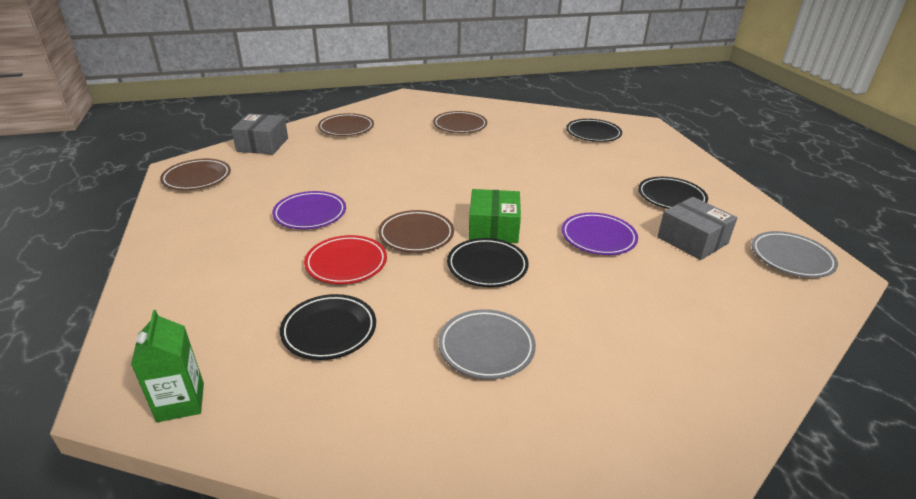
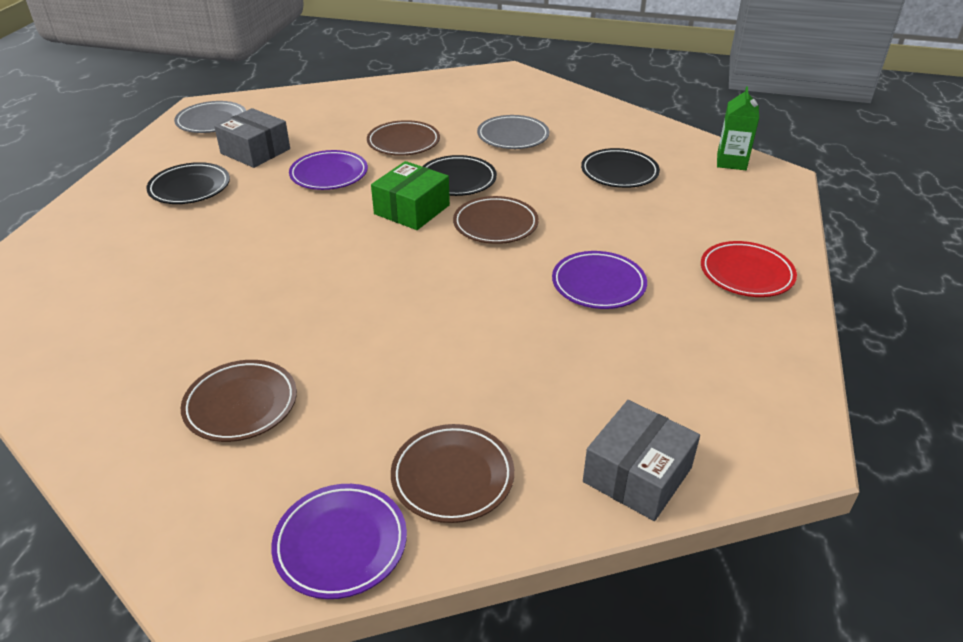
camera: 150 degrees left, 5 degrees up
(197, 178) = (757, 407): brown plate -> brown plate (403, 142)
(346, 263) = (582, 217): red plate -> red plate (746, 274)
(375, 109) = (340, 544): none -> purple plate
(593, 134) = (79, 306): black plate -> none
(692, 240) = (255, 151): grey box -> grey box turned 45 degrees counterclockwise

